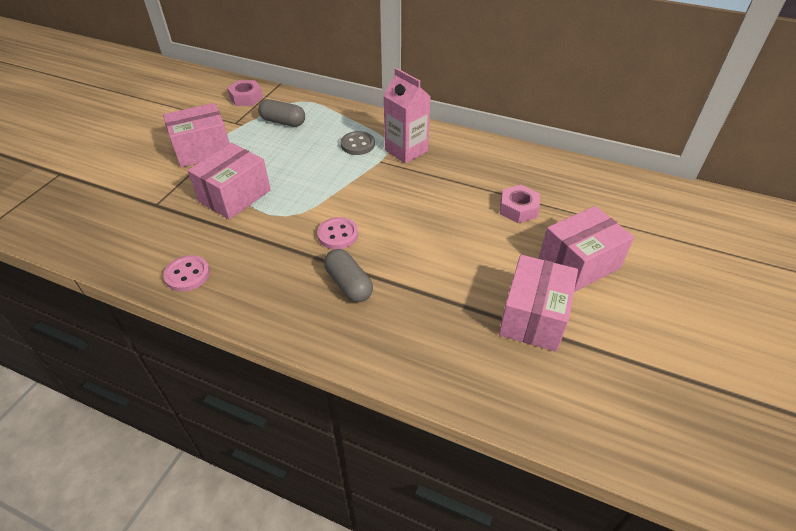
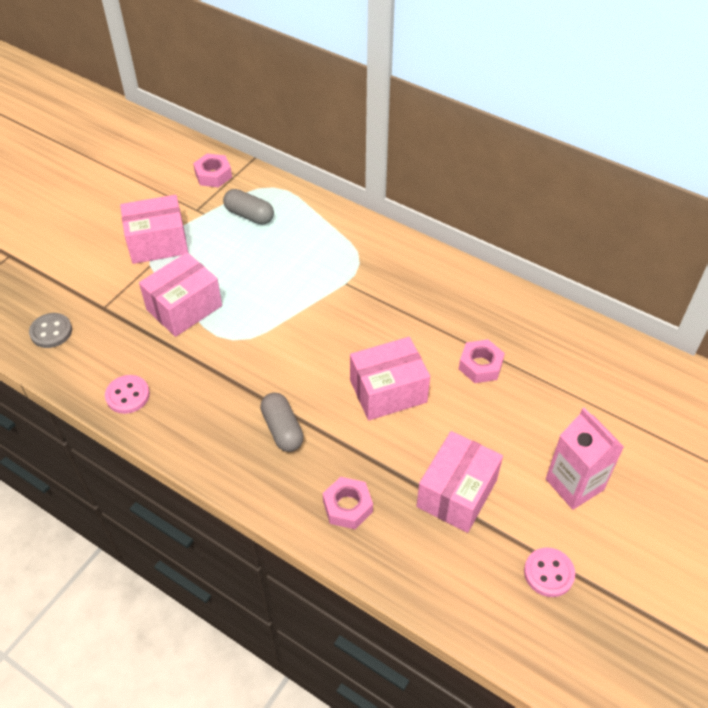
camera: 10 degrees right, 5 degrees up
(338, 234) = (282, 370): pink button -> pink button (548, 573)
(357, 144) = (326, 257): grey button -> grey button (51, 331)
(406, 150) = (377, 273): pink carton -> pink carton (574, 484)
(430, 345) = (347, 506): none -> pink nut
(579, 263) = (523, 441): pink box -> pink box (388, 391)

